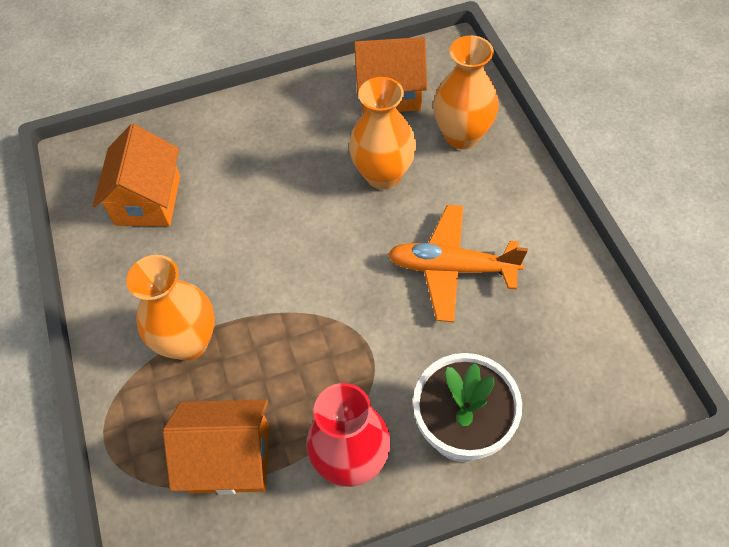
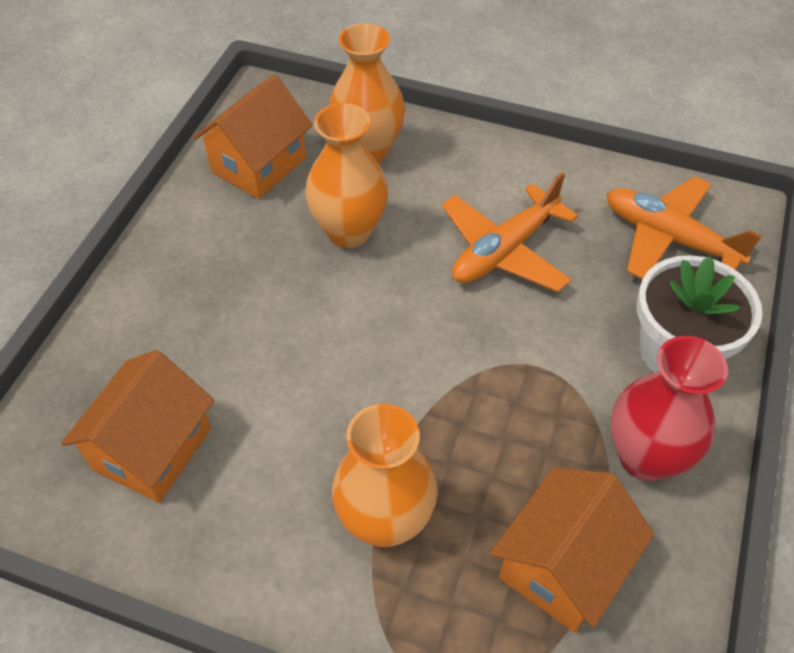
camera: 55 degrees left, 5 degrees down
(148, 200) = (152, 449): orange house -> orange house turned 75 degrees clockwise
(569, 362) = (669, 238): none -> orange plane

